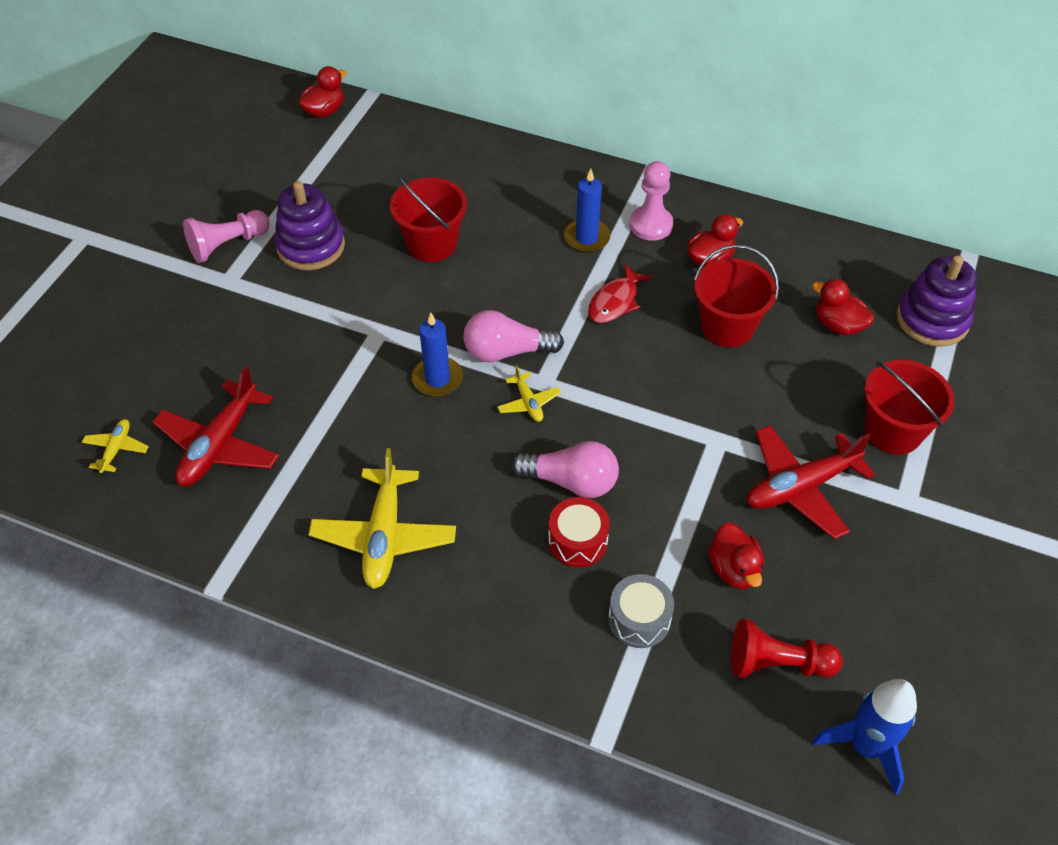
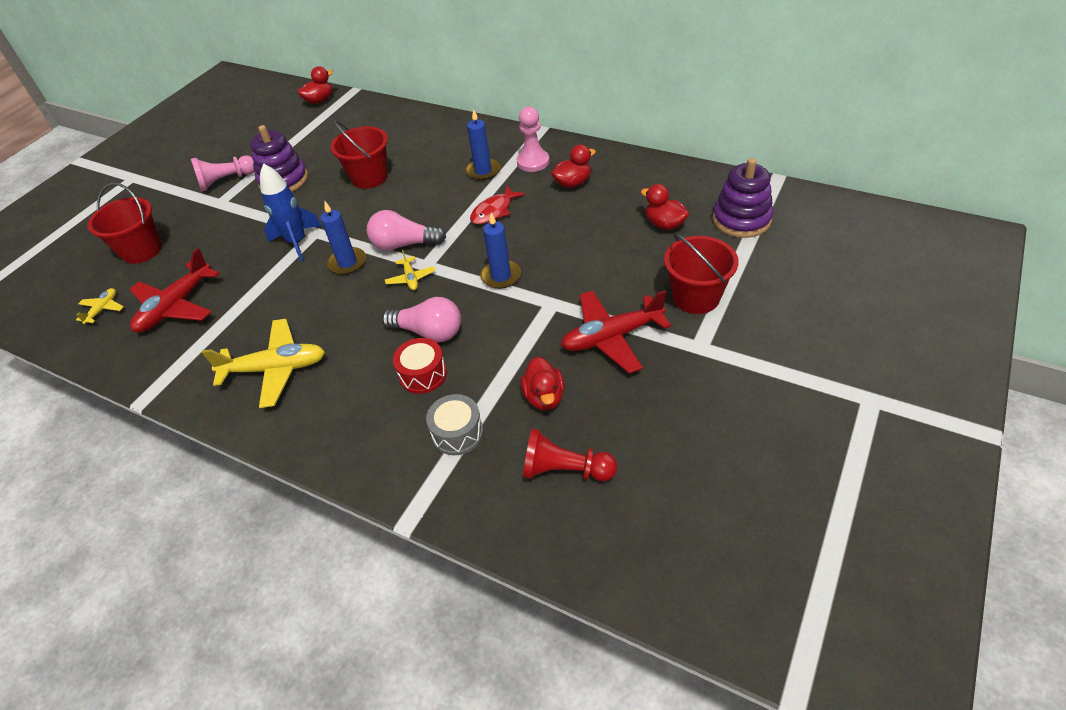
camera: 10 degrees right, 5 degrees down
(384, 535) = (275, 369): yellow plane -> yellow plane turned 105 degrees counterclockwise
(645, 400) = (501, 276): none -> blue candle
(727, 327) = (576, 226): red bucket -> red bucket (141, 250)
(865, 747) = (629, 540): blue rocket -> blue rocket (297, 242)

